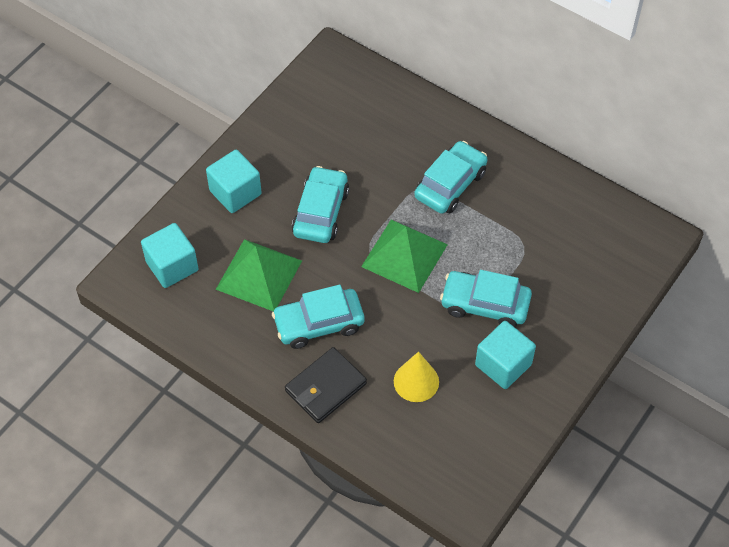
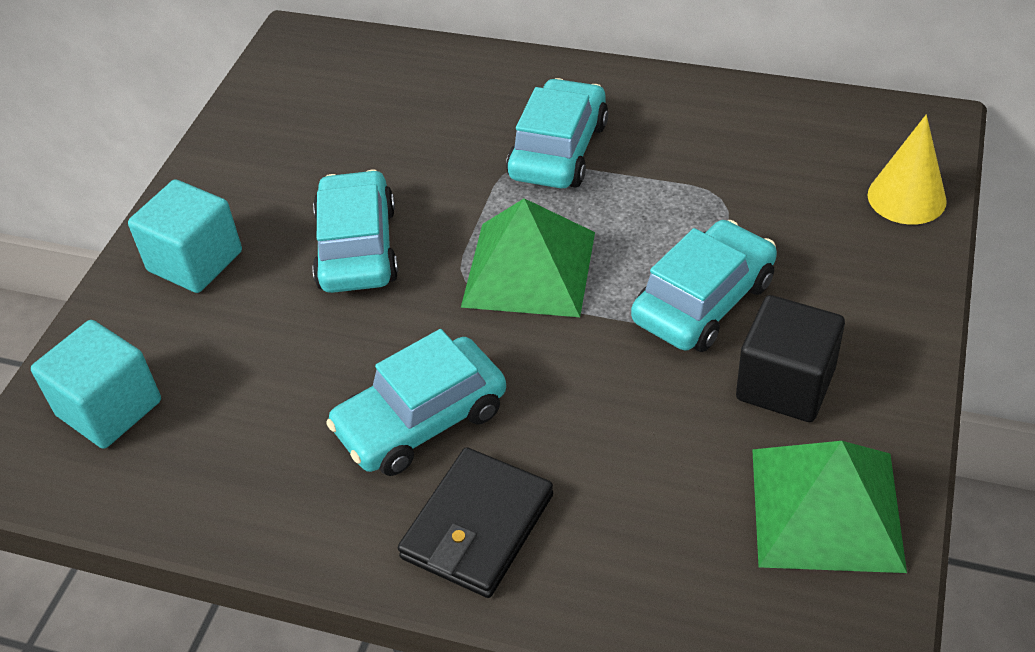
camera: 15 degrees left, 10 degrees down
(259, 275) = (279, 374): green pyramid -> green pyramid (826, 509)
(416, 381) = (644, 461): yellow cone -> yellow cone (906, 197)
(485, 305) = (703, 301): turquoise car -> turquoise car turned 135 degrees clockwise
(503, 365) = (785, 384): turquoise cube -> black cube

